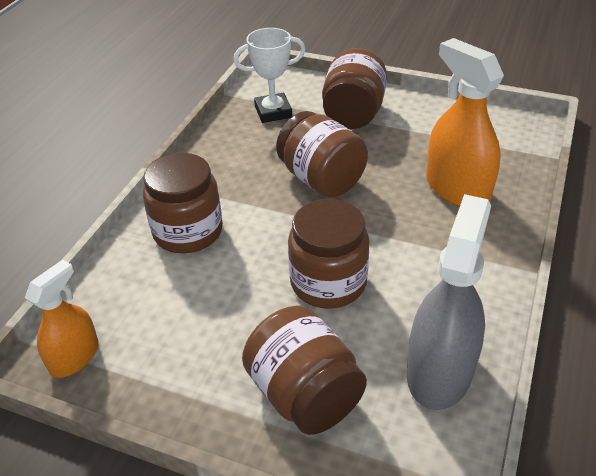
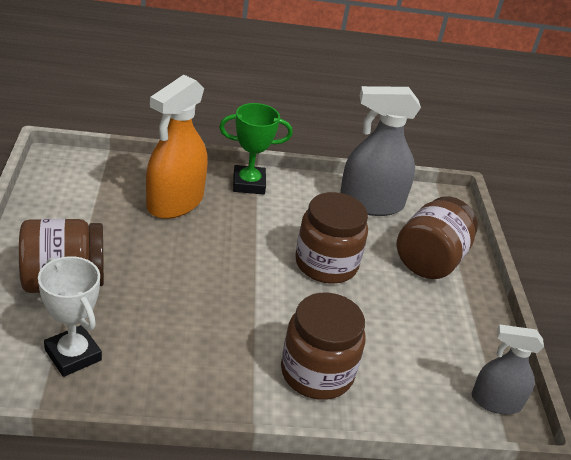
camera: 120 degrees left, 5 degrees down
(74, 357) = (496, 401): orange spray bottle -> grey spray bottle
(321, 179) = (194, 289): brown jar -> none
(491, 253) = (249, 184): none -> green trophy

